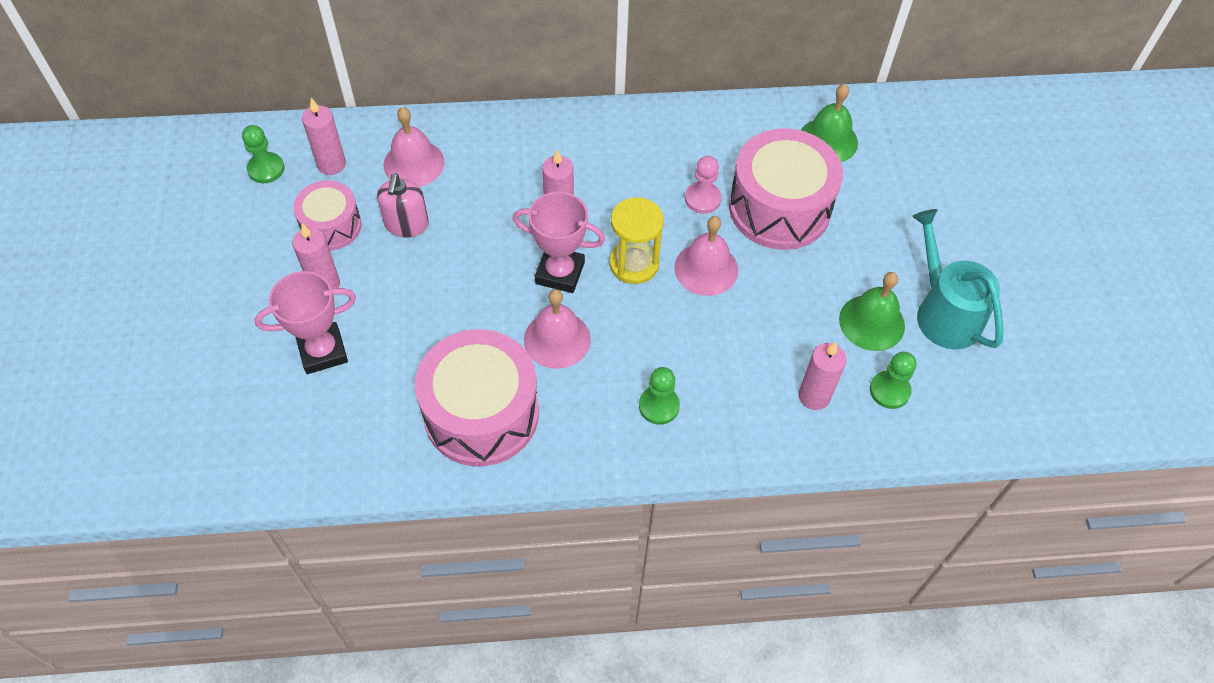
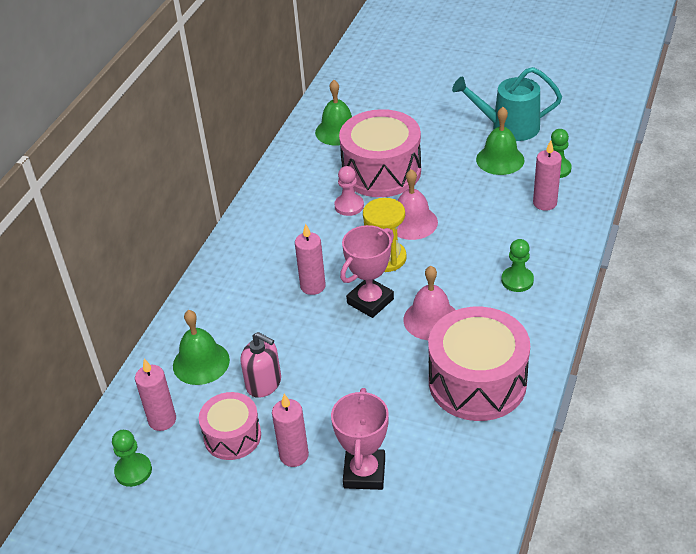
camera: 60 degrees left, 15 degrees down
(414, 163) = (201, 362): pink bell -> green bell

